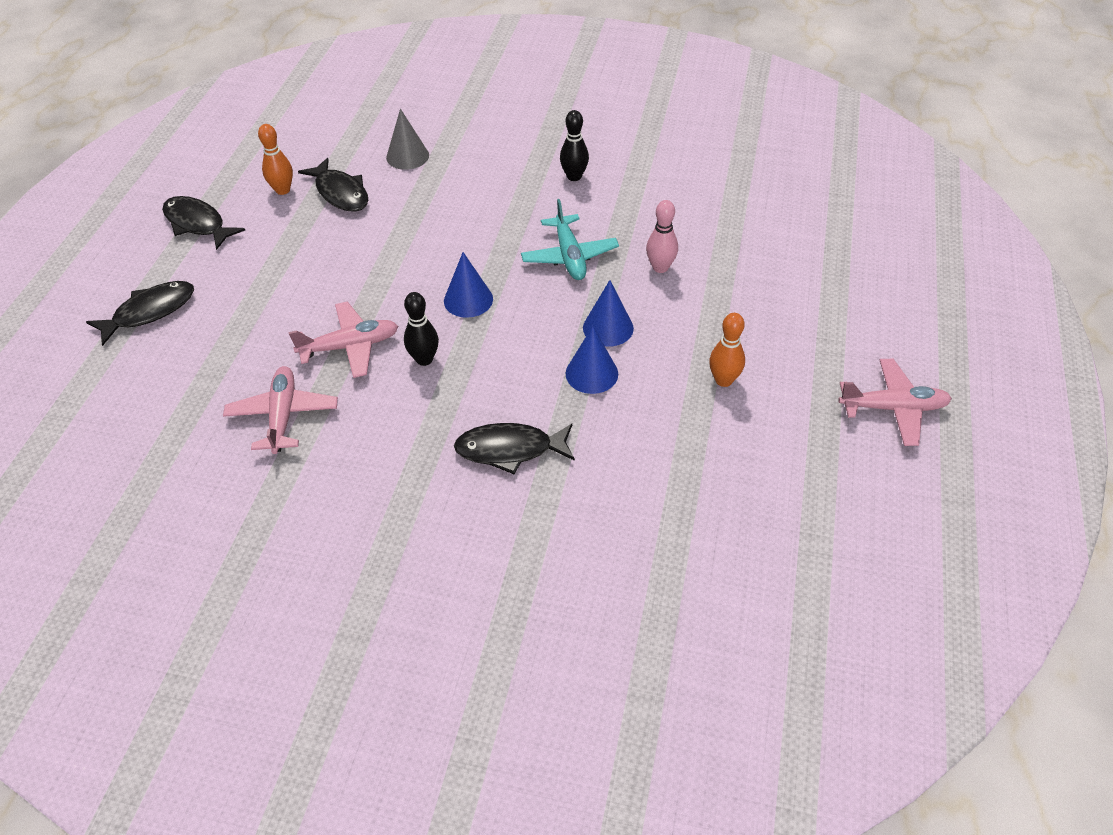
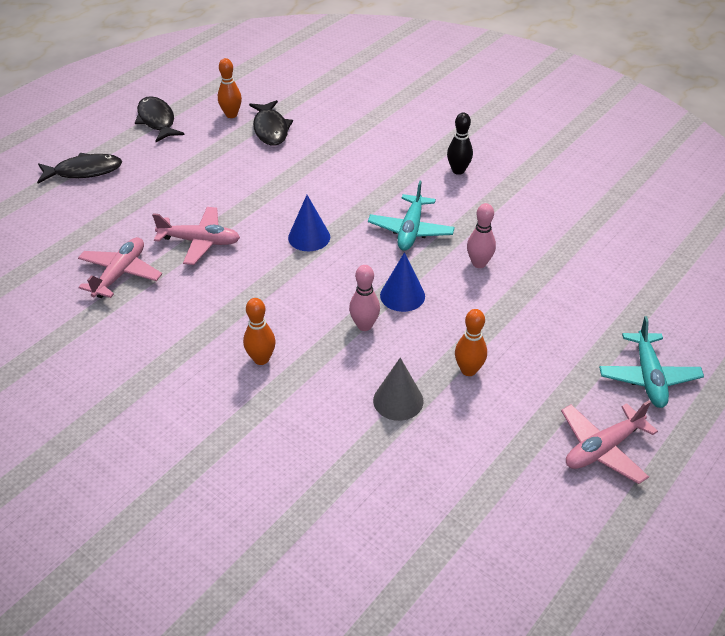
camera: 25 degrees right, 5 degrees down
(407, 156) = (338, 117): grey cone -> grey cone (398, 400)
(424, 359) = (246, 269): black bowling pin -> none
(510, 450) = (261, 359): black fish -> orange bowling pin
(591, 373) = (364, 325): blue cone -> pink bowling pin
(886, 324) = (648, 377): none -> turquoise plane
(893, 408) = (603, 448): pink plane -> pink plane turned 120 degrees clockwise

